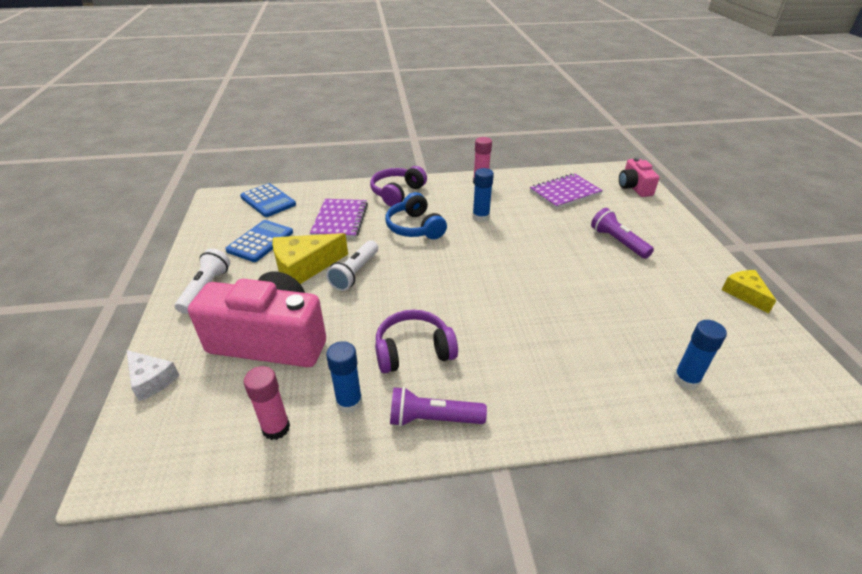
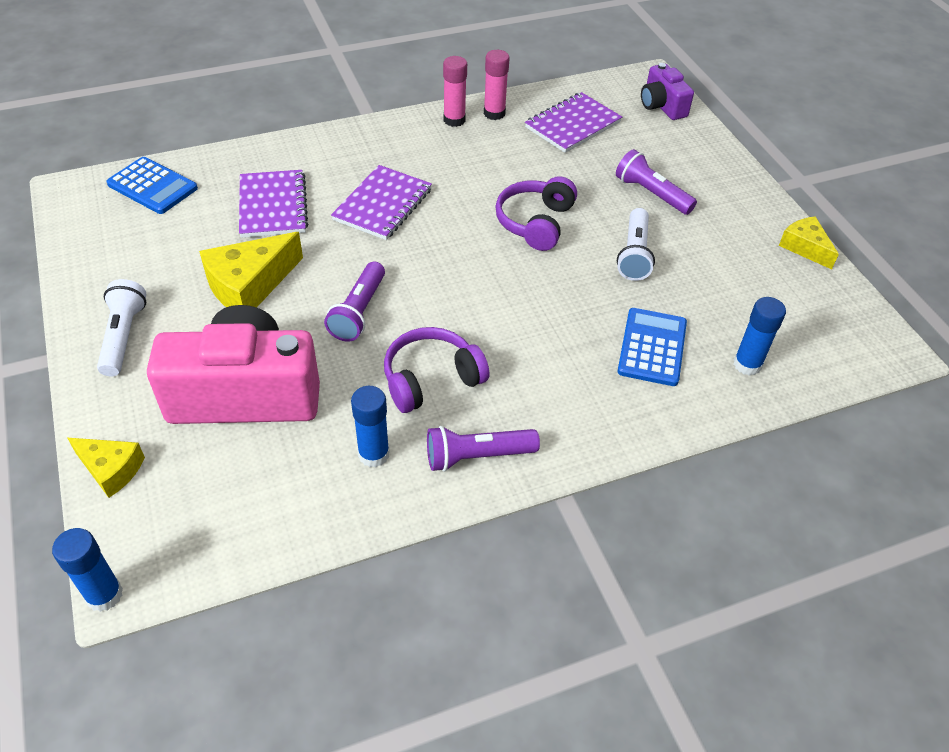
camera: 15 degrees left, 10 degrees up
(151, 380) = (111, 469): white cheese -> yellow cheese
(260, 241) = (170, 254): blue calculator -> blue calculator (652, 347)
(276, 428) = (297, 499): pink glue stick -> pink glue stick (494, 113)
(355, 273) = (322, 284): white flashlight -> white flashlight (634, 254)
(374, 294) = (358, 312): none -> purple flashlight
(397, 193) = (340, 151): purple headphones -> purple headphones (536, 223)
(415, 227) = (382, 205): blue headphones -> purple notebook
(480, 217) = (468, 177): blue glue stick -> blue glue stick (104, 595)
(634, 187) = (662, 106): pink camera -> purple camera

